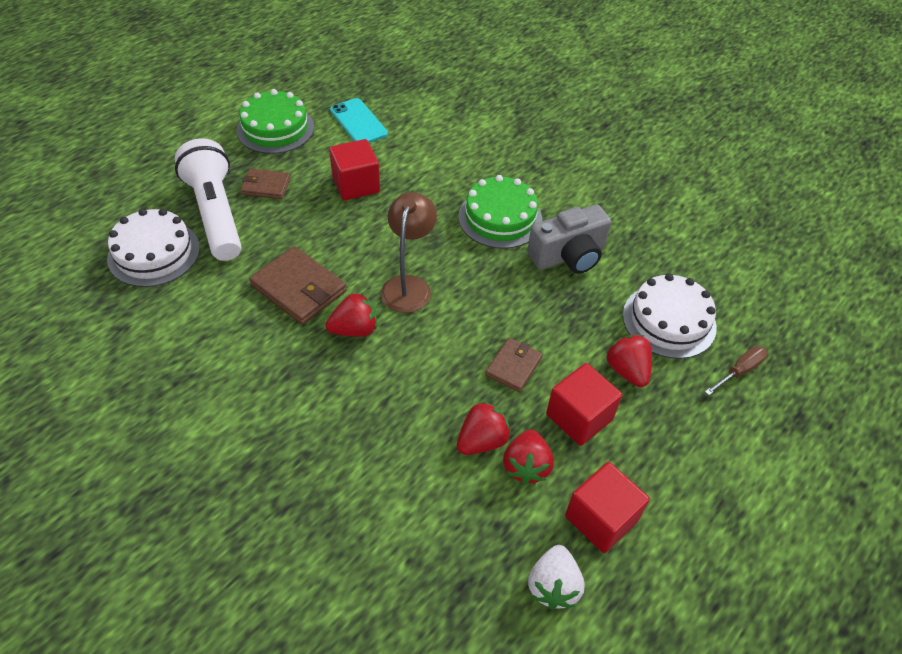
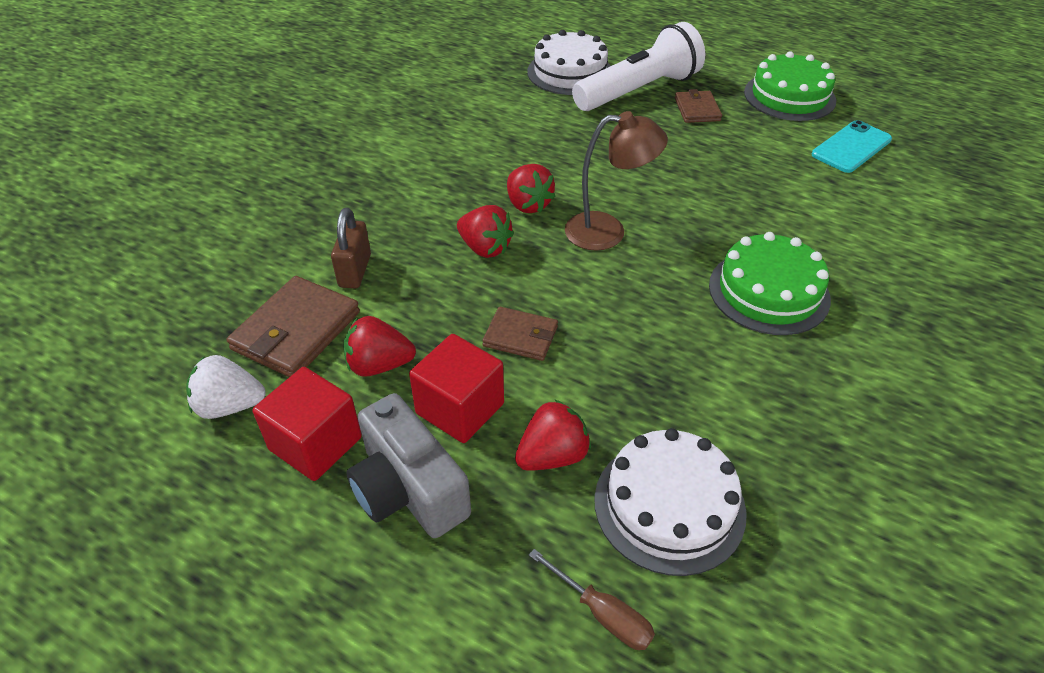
camera: 80 degrees right, 5 degrees down
(299, 288) = (567, 159): brown wallet -> brown wallet (296, 331)
(356, 185) = (742, 165): red cube -> none
(404, 474) = (355, 271): none -> brown padlock
(482, 441) = (406, 323): red strawberry -> red strawberry (485, 248)
(568, 255) = (739, 370): grey camera -> grey camera (408, 489)

